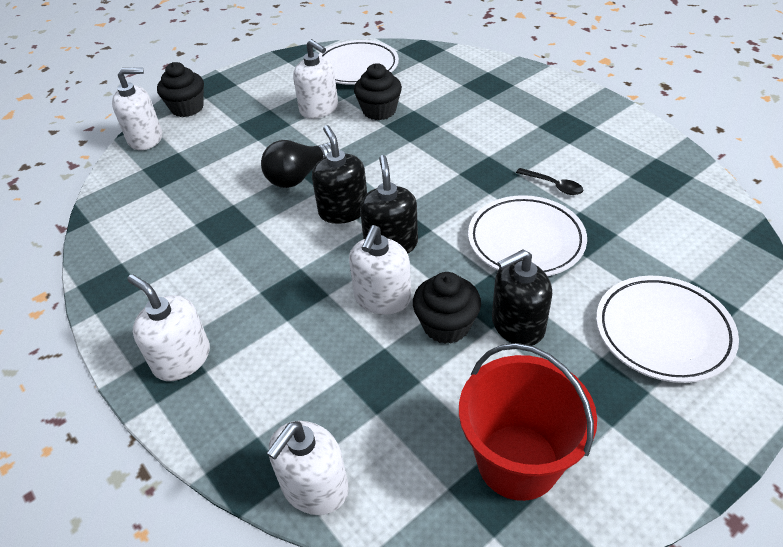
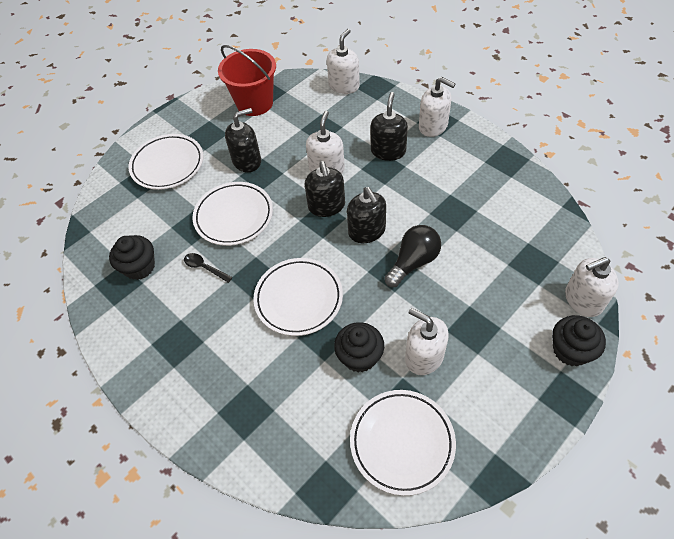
camera: 175 degrees right, 10 degrees up
(276, 319) = (388, 151): none -> black soap dispenser
(436, 152) = (298, 299): none -> white plate
(446, 325) = (287, 157): black cupcake -> black cupcake (139, 267)

